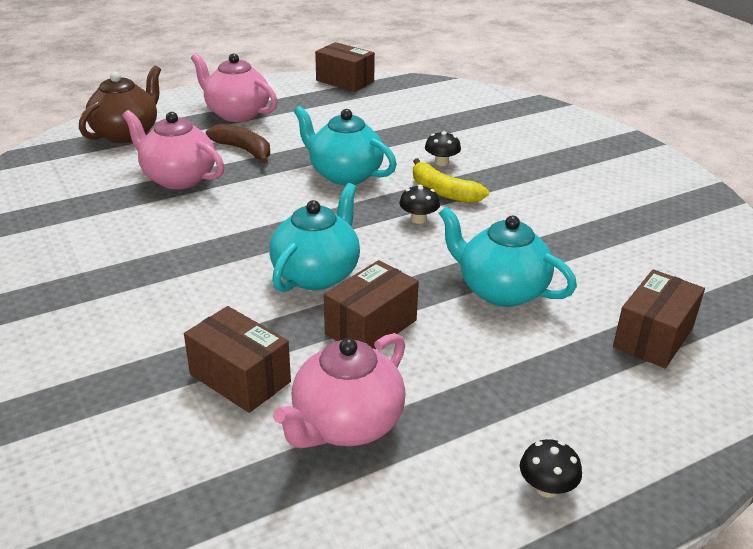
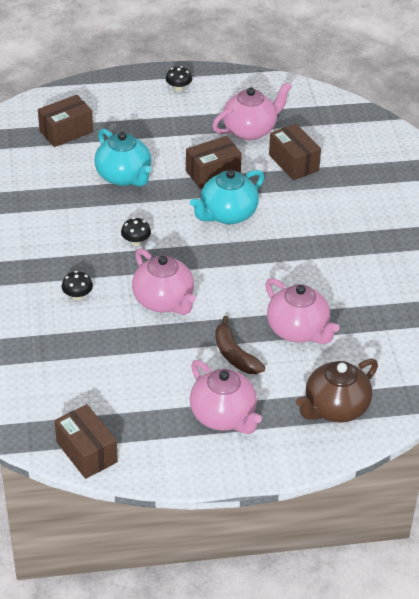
camera: 160 degrees left, 10 degrees up
(344, 174) = (164, 301): turquoise teapot -> pink teapot
(443, 192) = (100, 263): yellow banana -> none

